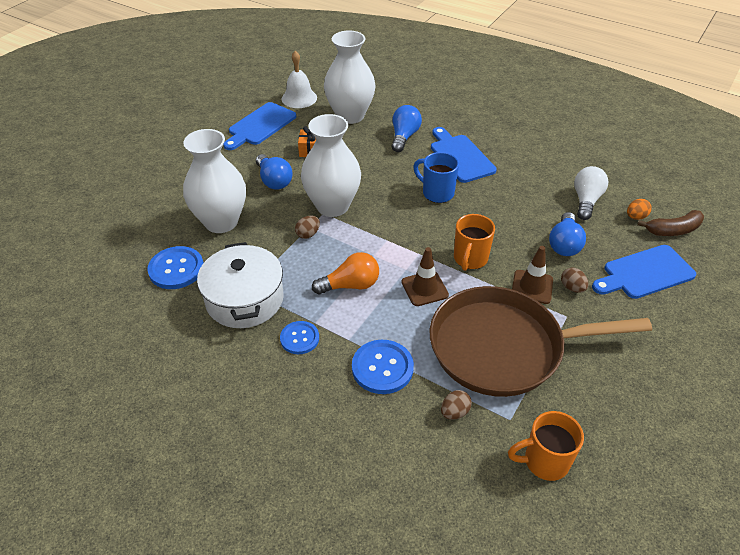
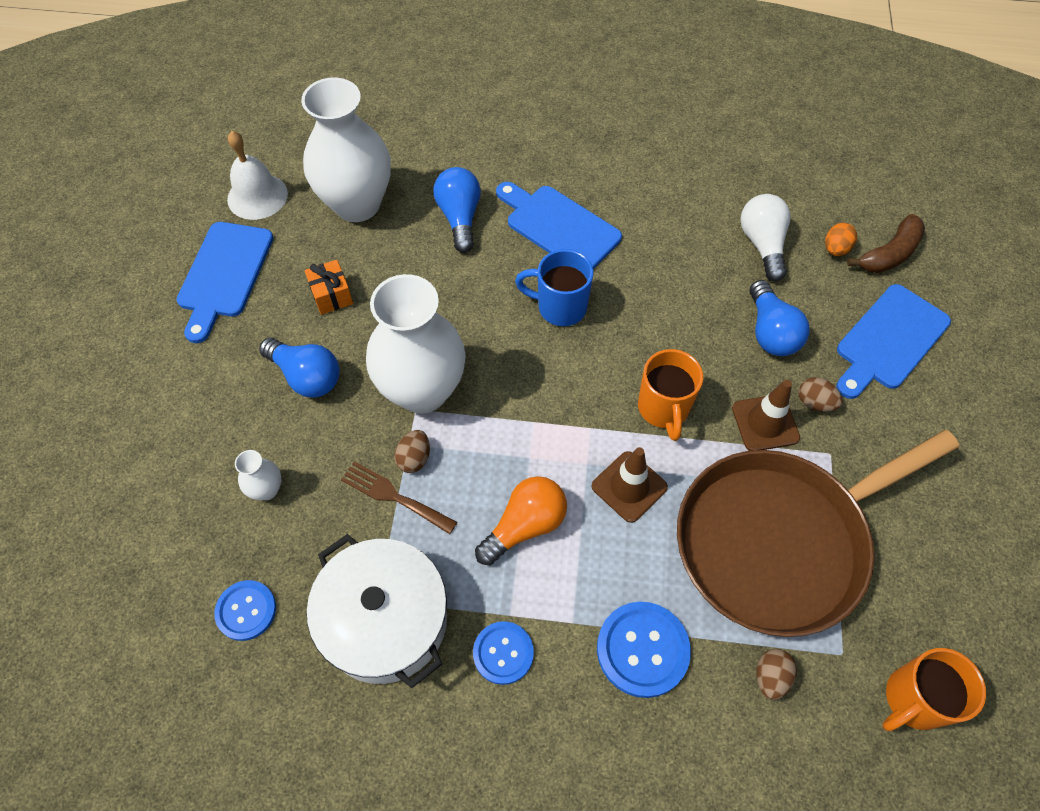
camera: 25 degrees left, 15 degrees up
(176, 269) = (246, 611): blue button -> blue button, size x0.66
(221, 222) = (267, 489): white vase -> white vase, size x0.41
(286, 247) = (393, 496): none -> brown fork

